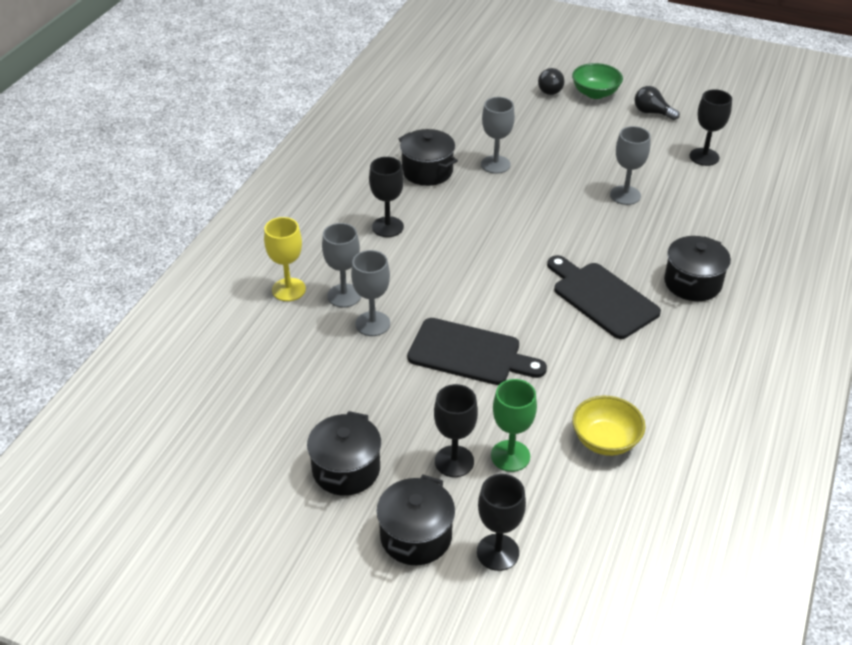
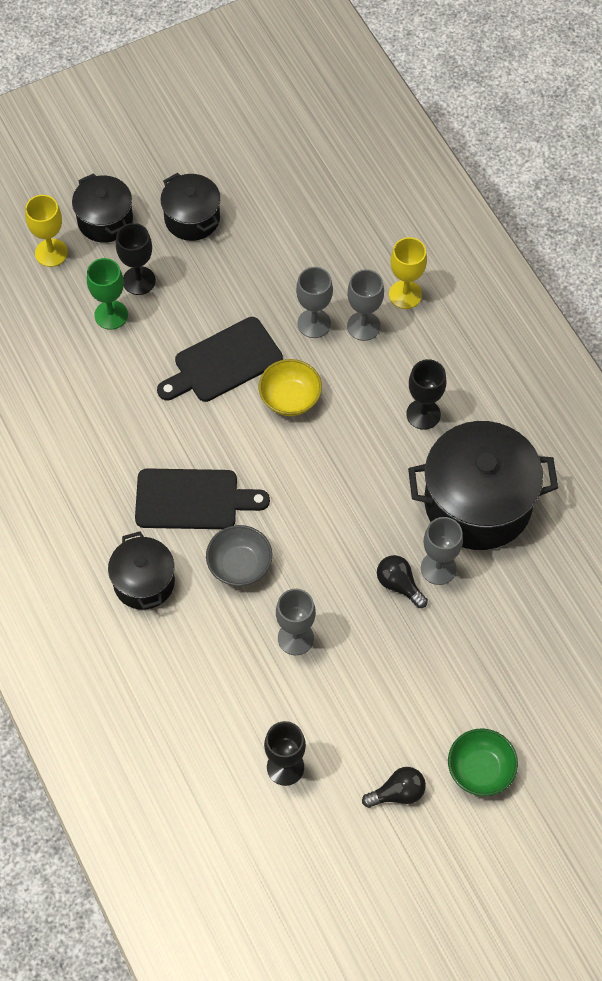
camera: 130 degrees right, 20 degrees up
(427, 171) = (478, 503): black pot -> black pot, size x1.79
(497, 552) = (51, 253): black goblet -> yellow goblet
(550, 89) = (526, 731): black light bulb -> black light bulb (399, 585)
(605, 440) = (66, 380): yellow bowl -> yellow bowl (290, 398)
(615, 246) = (239, 565): none -> grey bowl

